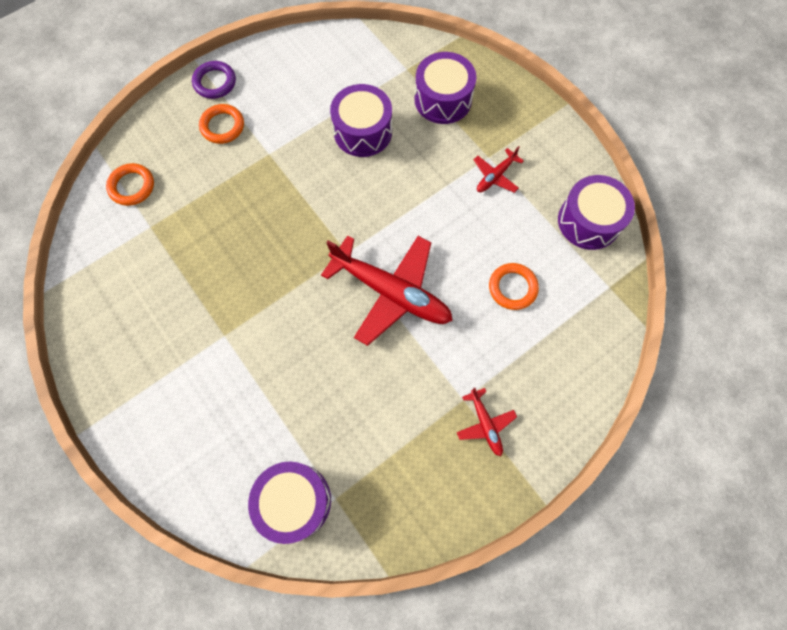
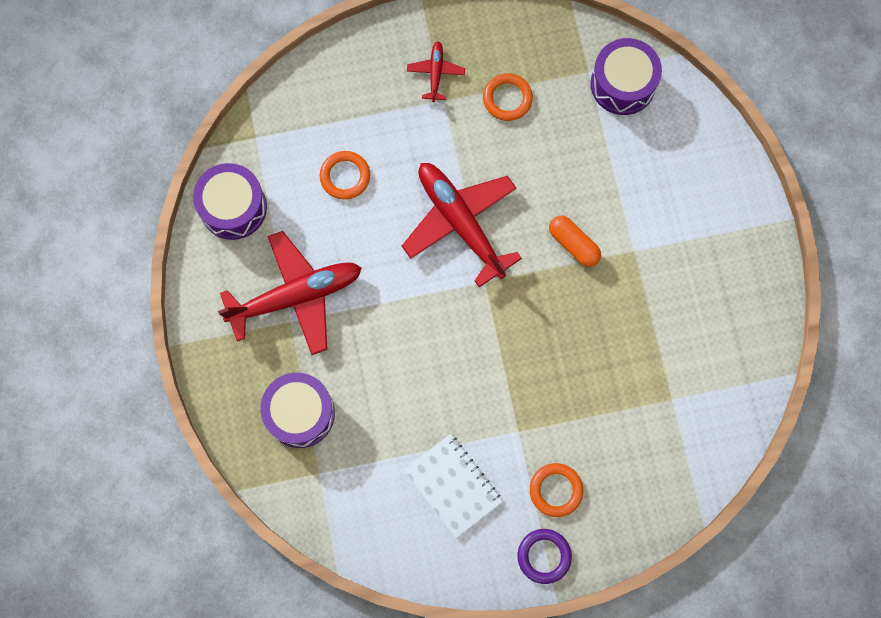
camera: 155 degrees left, 5 degrees up
(132, 186) = (677, 456): orange ring -> orange ring (507, 99)
(282, 317) = (573, 244): none -> orange capsule
(303, 99) = (453, 486): none -> white notebook
(363, 131) = (406, 413): purple drum -> none
(495, 176) = (295, 296): red plane -> red plane, size x2.15

